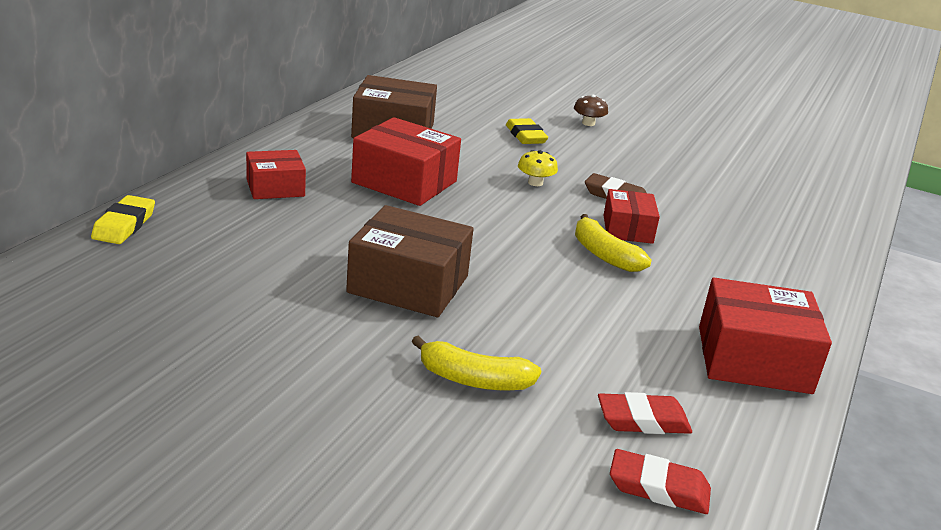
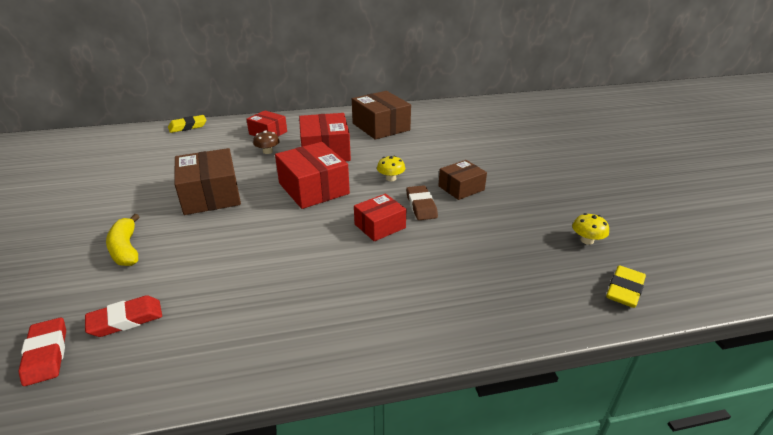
camera: 55 degrees right, 5 degrees up
(525, 136) = (450, 153): yellow eraser -> yellow eraser (624, 290)
(588, 123) = (512, 160): brown mushroom -> brown mushroom (267, 151)
(604, 255) = (329, 231): yellow banana -> none
(607, 166) = (461, 188): none -> brown box
(643, 420) = (126, 320): red eraser -> red eraser turned 75 degrees counterclockwise
(753, 359) = (254, 339): red box -> red box (313, 188)
(762, 170) = (587, 240): none -> yellow mushroom

